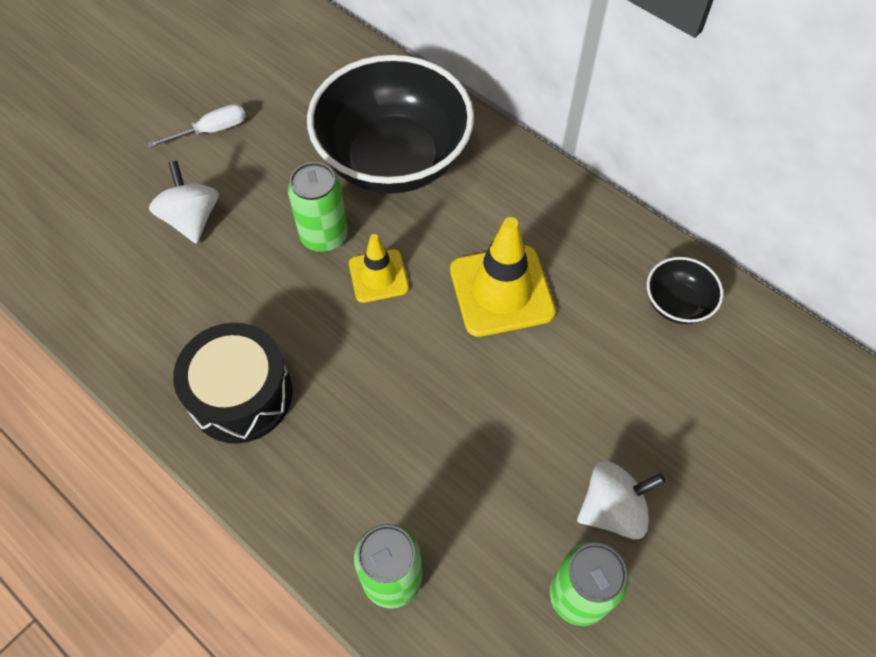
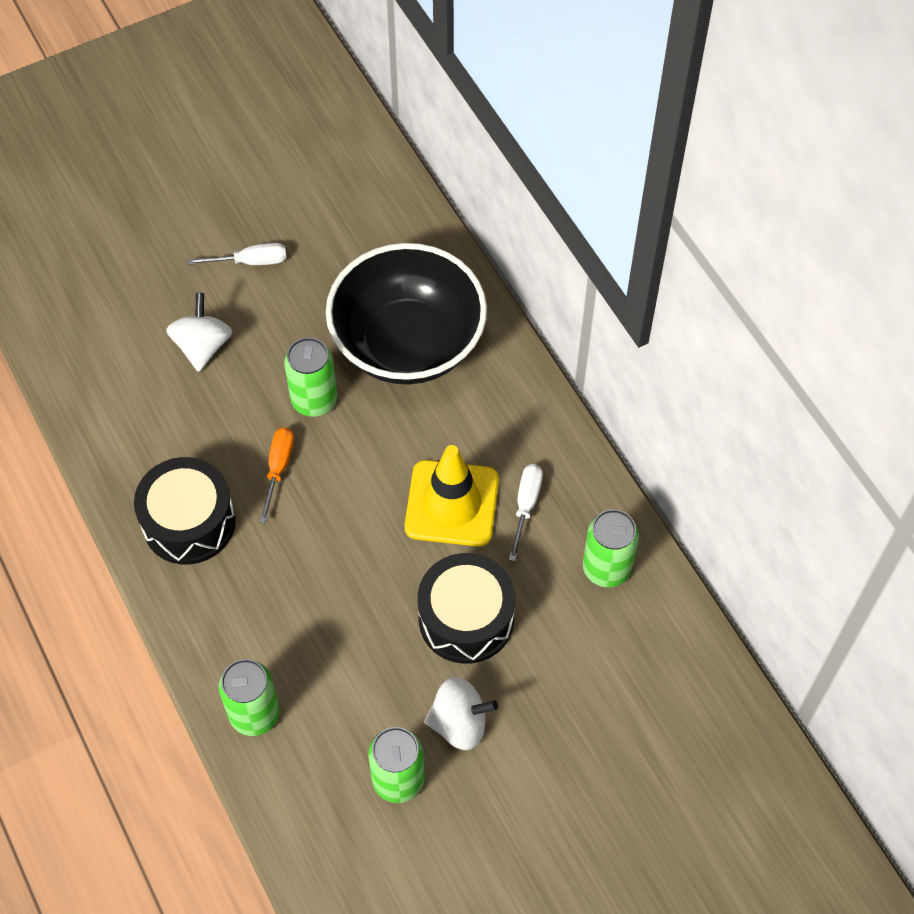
camera: 20 degrees right, 0 degrees up
(314, 311) = (278, 468): none -> orange screwdriver
(378, 276) = (347, 454): yellow traffic cone -> none
(568, 398) = (466, 618): none -> black drum
(573, 270) = (526, 505): none -> white screwdriver
(677, 304) = (606, 568): black bowl -> green can

